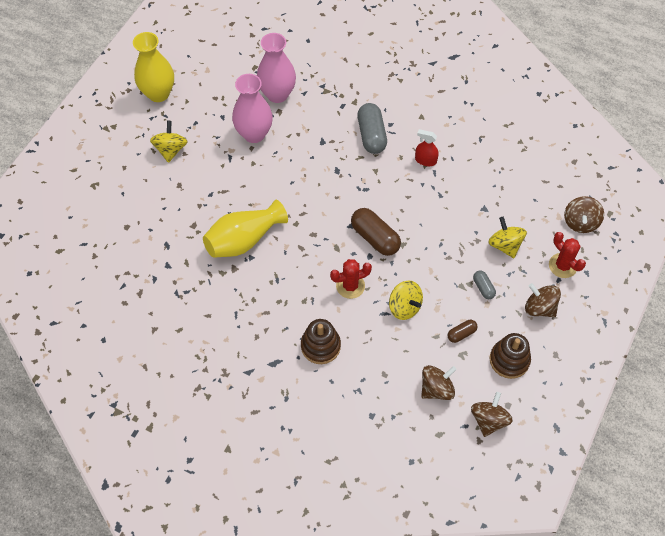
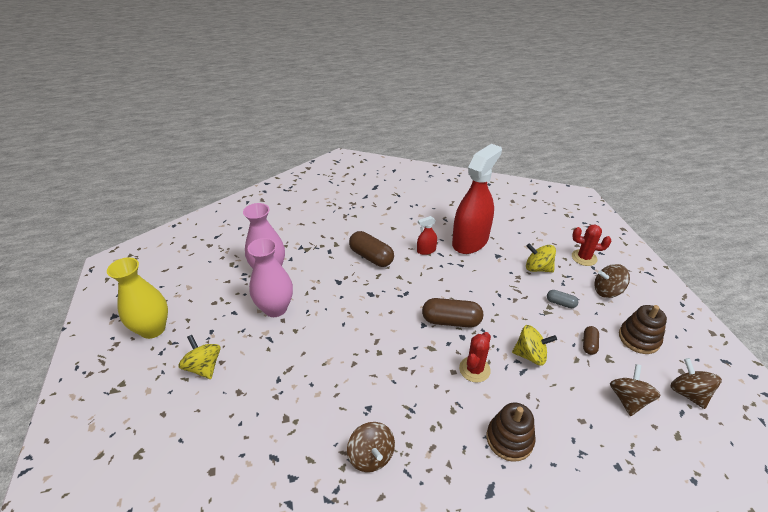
camera: 40 degrees left, 20 degrees down
(244, 240) = (347, 397): yellow vase -> none
(371, 135) = (371, 257): grey capsule -> brown capsule
(476, 178) = (470, 241): none -> red spray bottle
(580, 222) = (559, 228): brown spinning top -> brown spinning top (371, 456)

